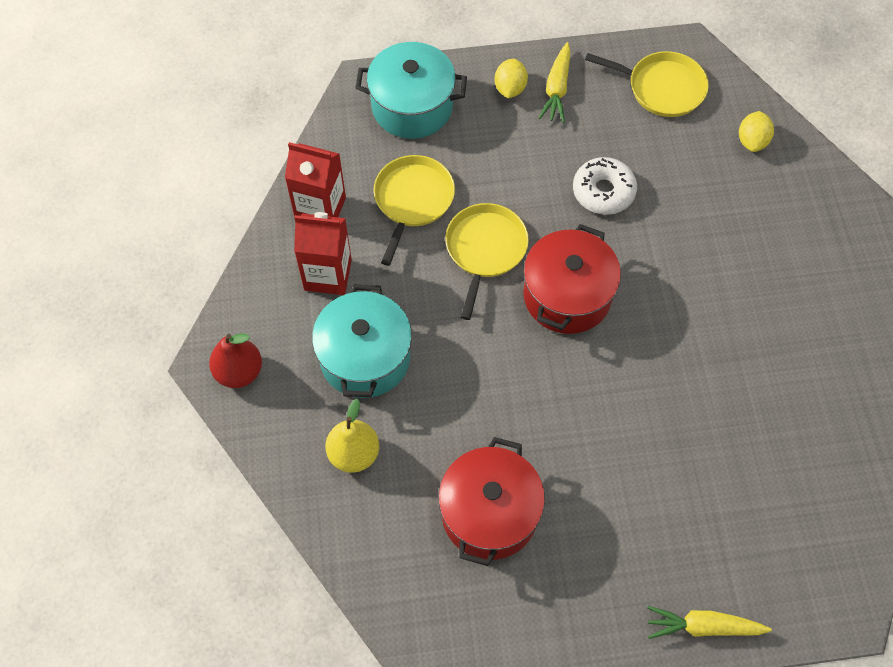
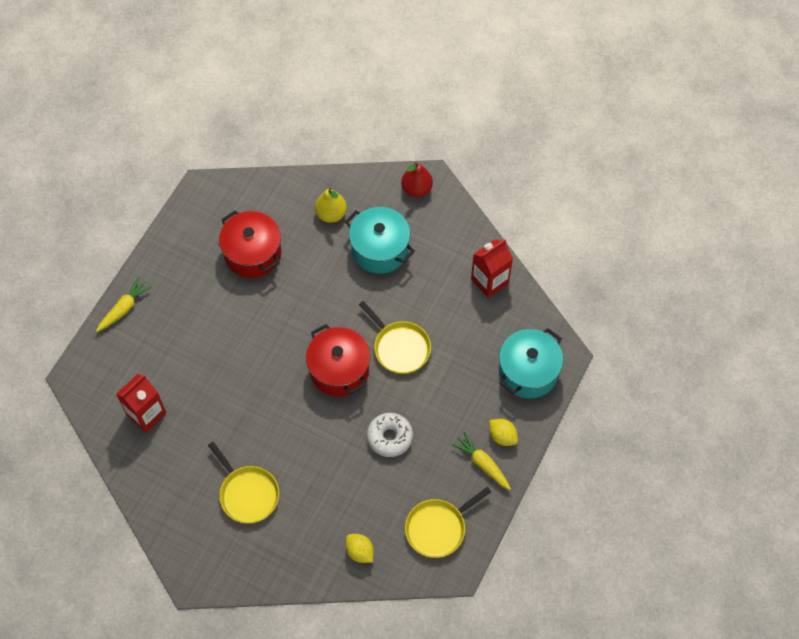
camera: 125 degrees right, 0 degrees up
(328, 275) = (443, 260): red carton -> red carton (146, 413)
(412, 200) = (460, 331): yellow pan -> yellow pan (247, 493)

